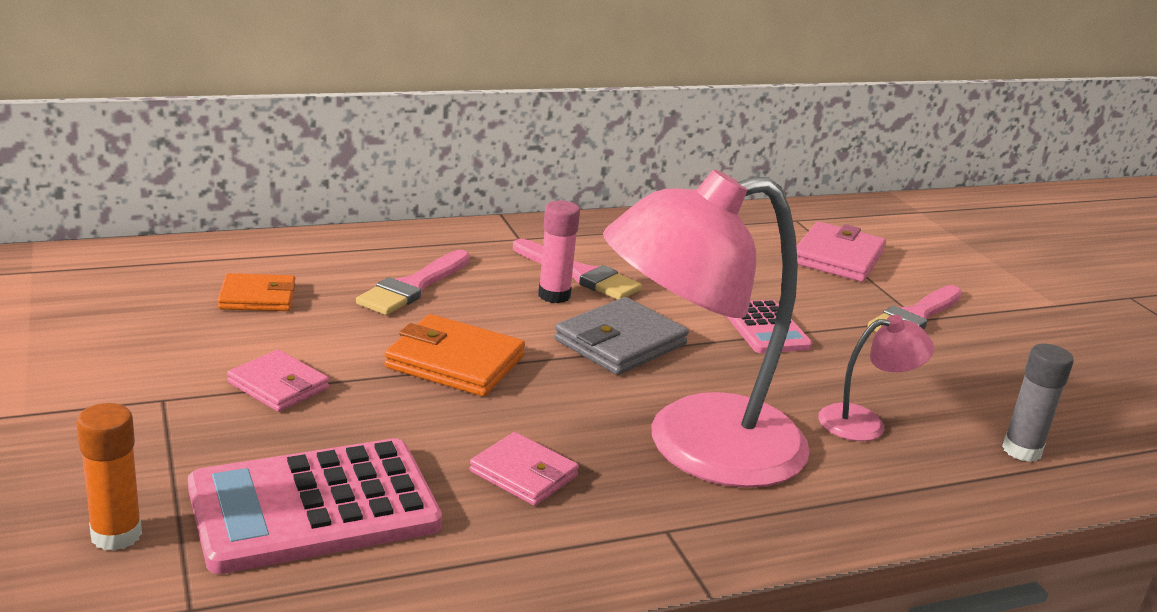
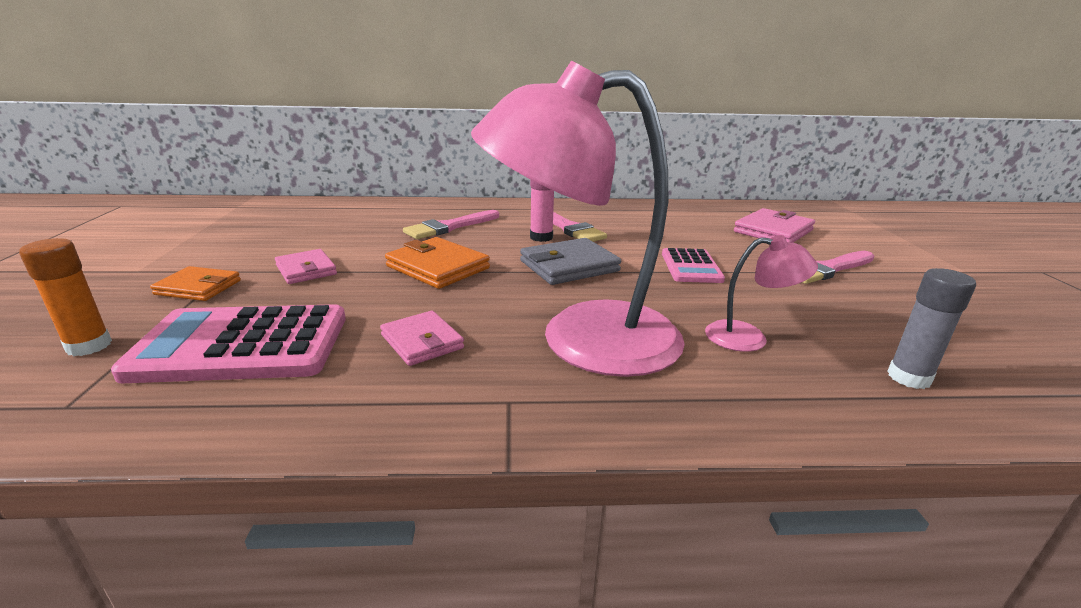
camera: 20 degrees right, 0 degrees up
(257, 297) = (347, 225): orange wallet -> orange wallet (198, 287)

